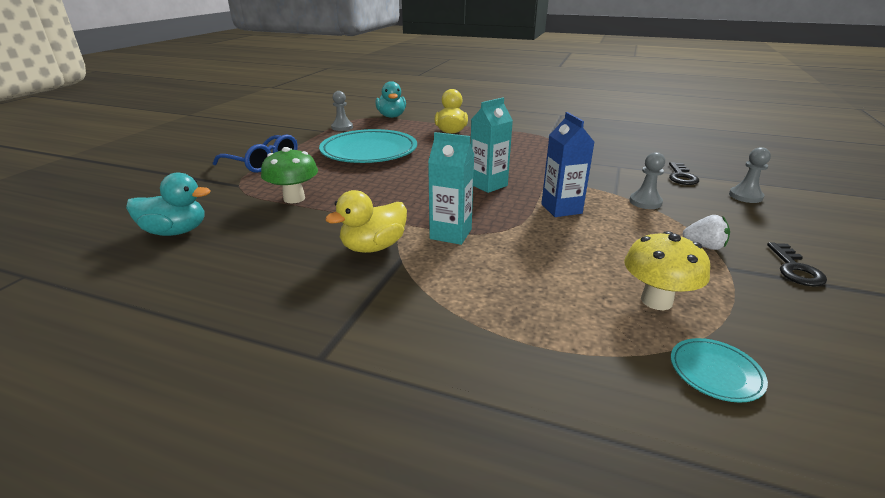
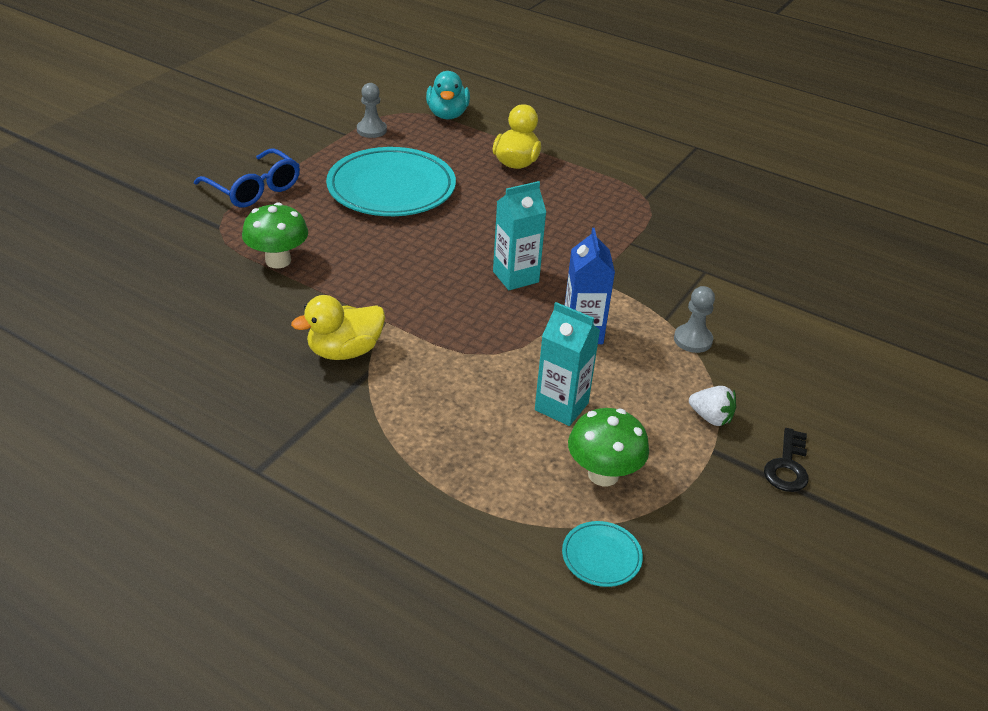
camera: 10 degrees right, 10 degrees up
(176, 231) = (144, 291): turquoise duck -> none
(450, 234) = (435, 348): turquoise carton -> turquoise carton (561, 406)
(656, 301) = (603, 474): yellow mushroom -> green mushroom
(681, 176) = (774, 304): black key -> none
(745, 196) = (829, 353): grey pawn -> none

